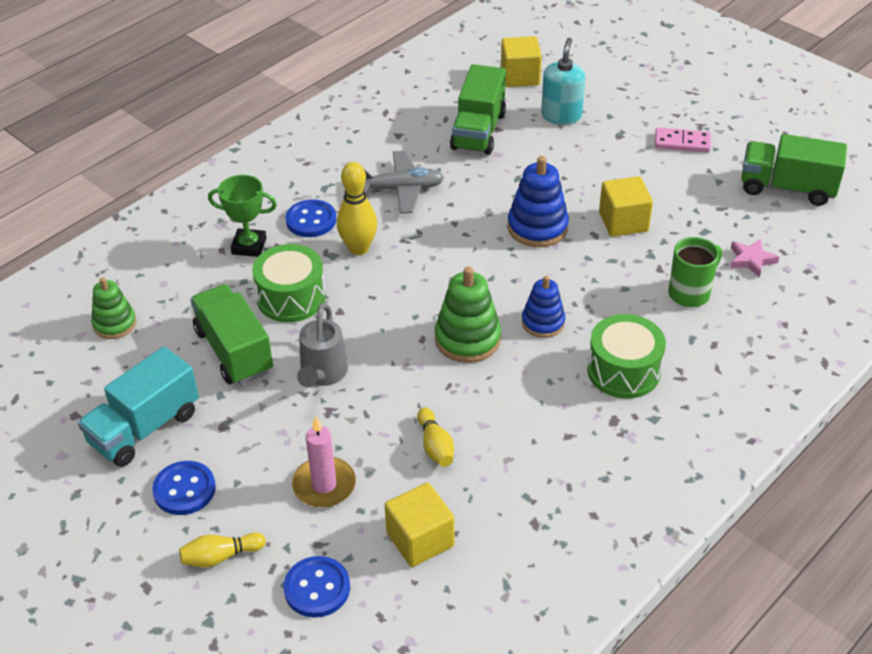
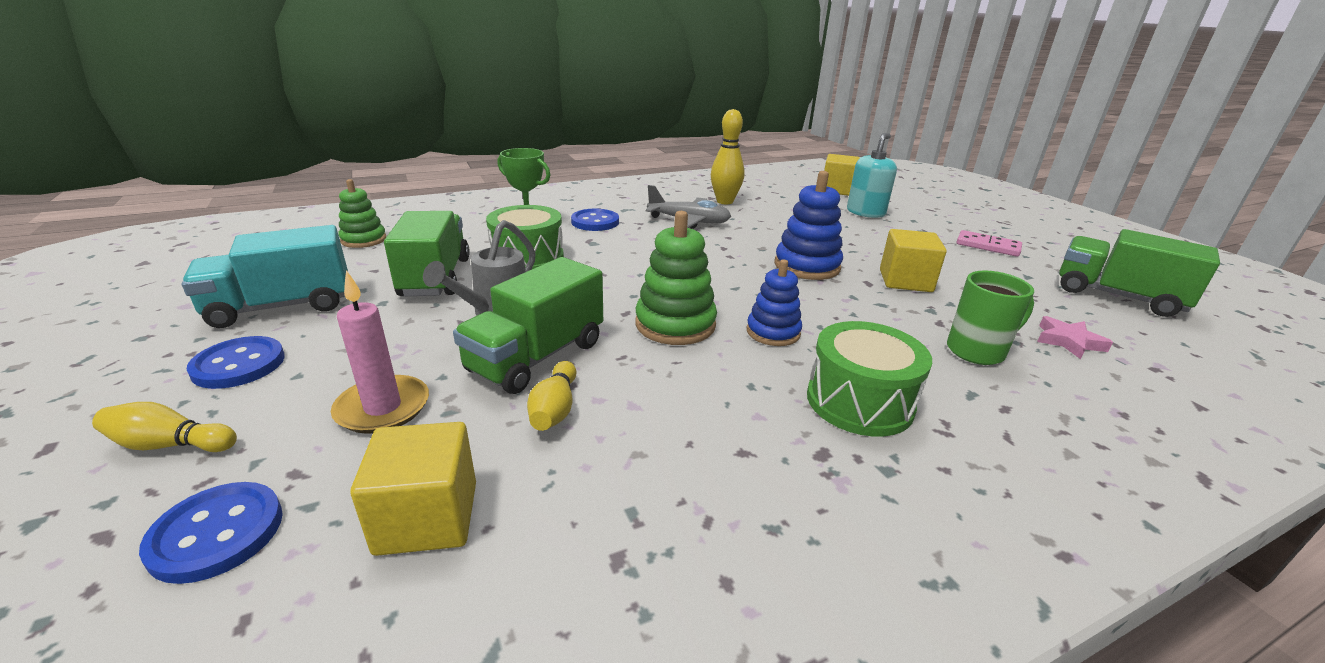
camera: 20 degrees right, 15 degrees down
(358, 248) = (620, 244): yellow bowling pin -> yellow bowling pin (724, 201)
(478, 131) = (783, 207): green truck -> green truck (537, 357)

